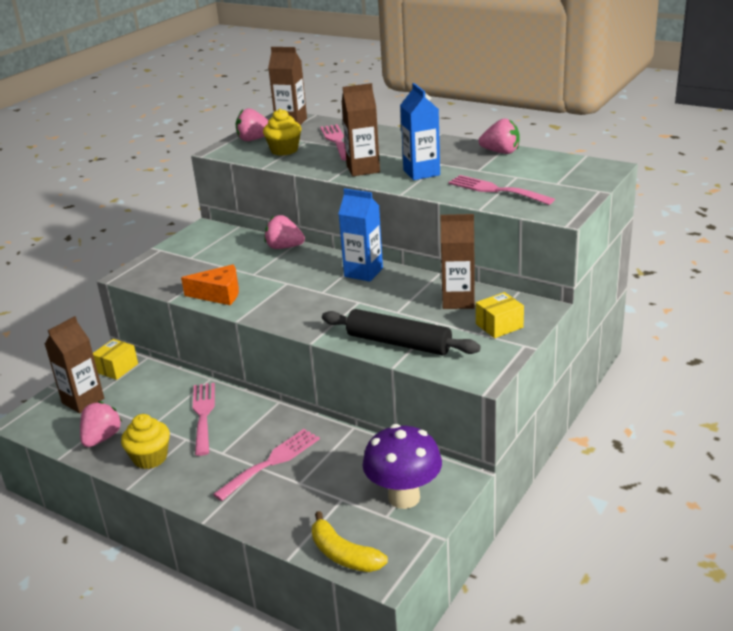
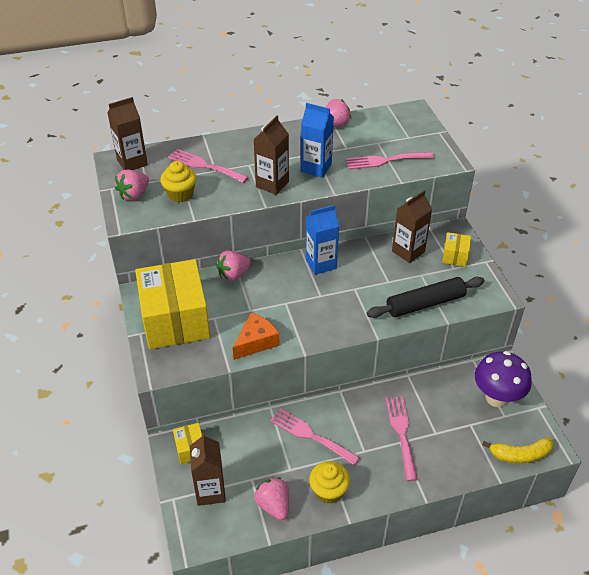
camera: 50 degrees left, 15 degrees up
(194, 253) = (175, 320): none -> yellow box

